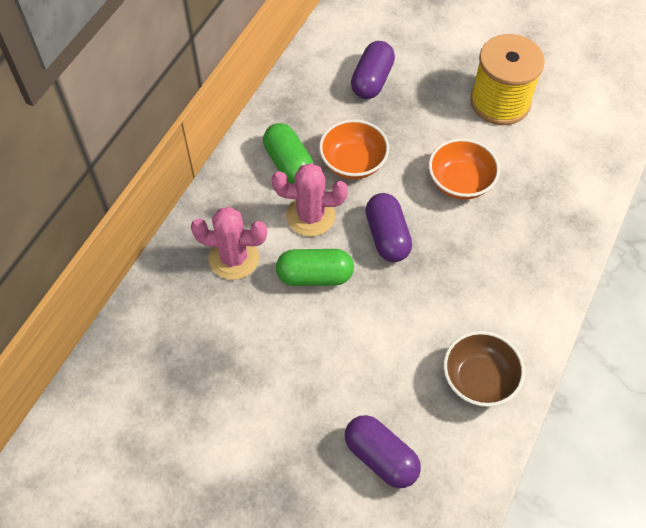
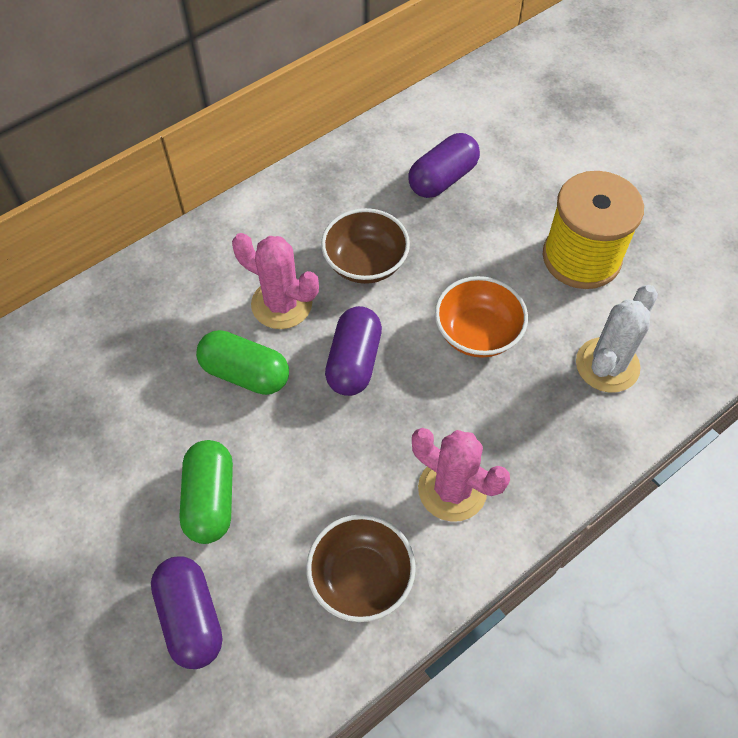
camera: 25 degrees right, 0 degrees up
(234, 258) = (171, 317): pink cactus -> pink cactus (452, 489)
(288, 163) = (293, 237): green capsule -> green capsule (210, 499)
(353, 163) = (365, 263): orange bowl -> brown bowl
(557, 170) = (607, 365): none -> white cactus

